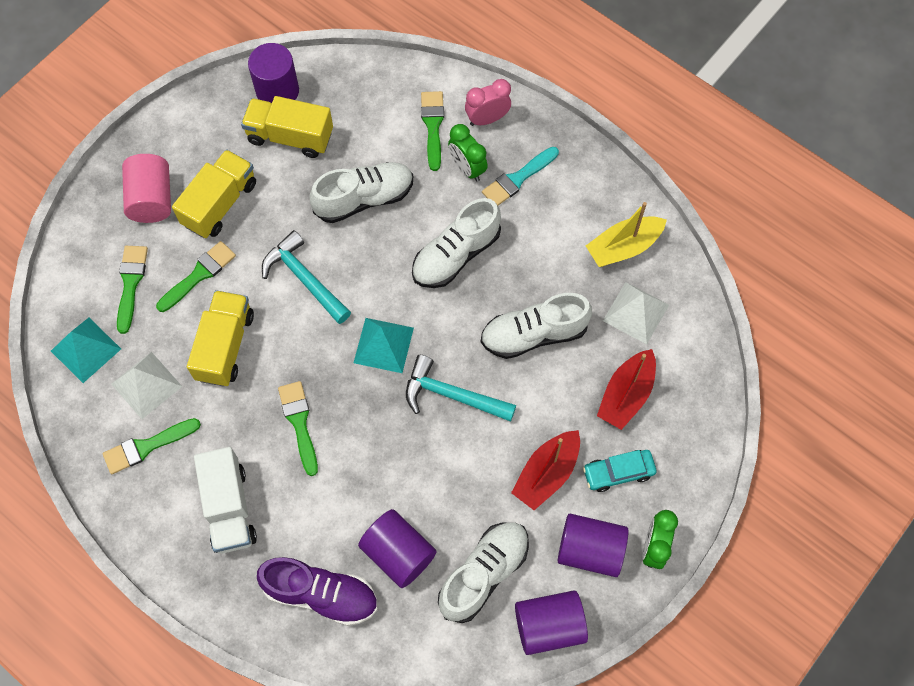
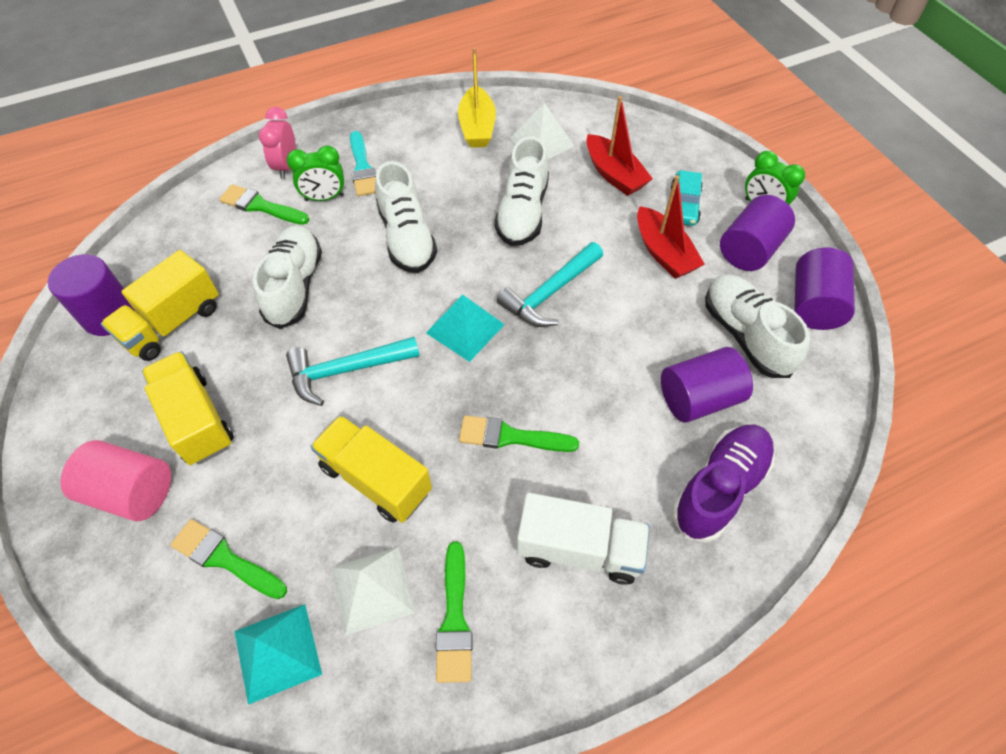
camera: 65 degrees left, 10 degrees down
(199, 275) = (268, 474): green brush -> none

